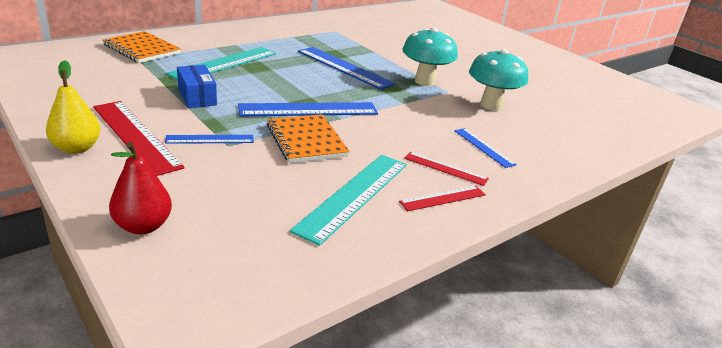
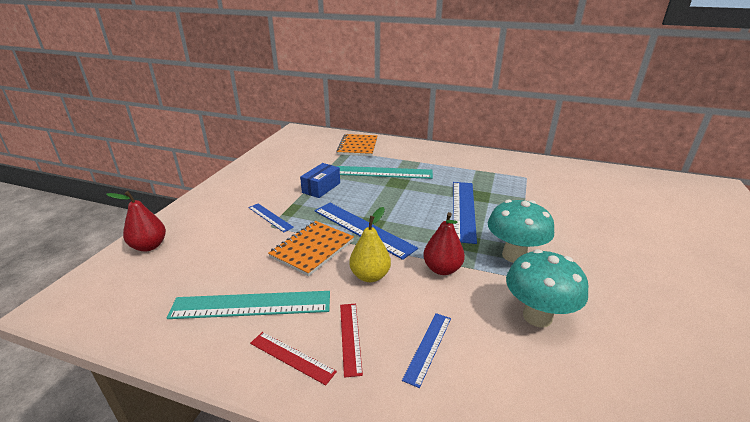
camera: 60 degrees right, 0 degrees up
(77, 148) = (216, 190): yellow pear -> yellow pear (370, 276)
(136, 136) = (247, 196): red ruler -> none
(408, 107) = (442, 269): none -> red pear

